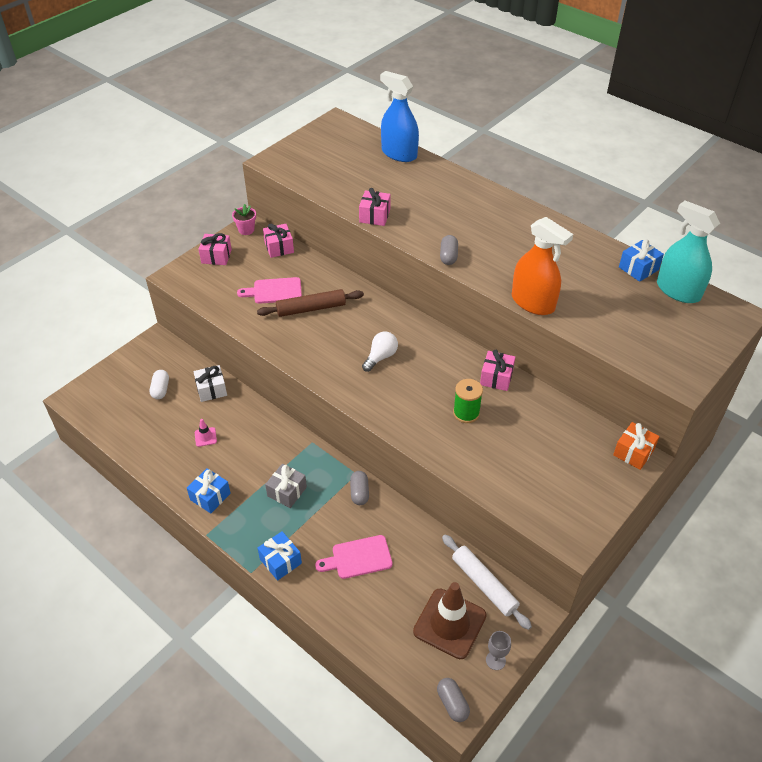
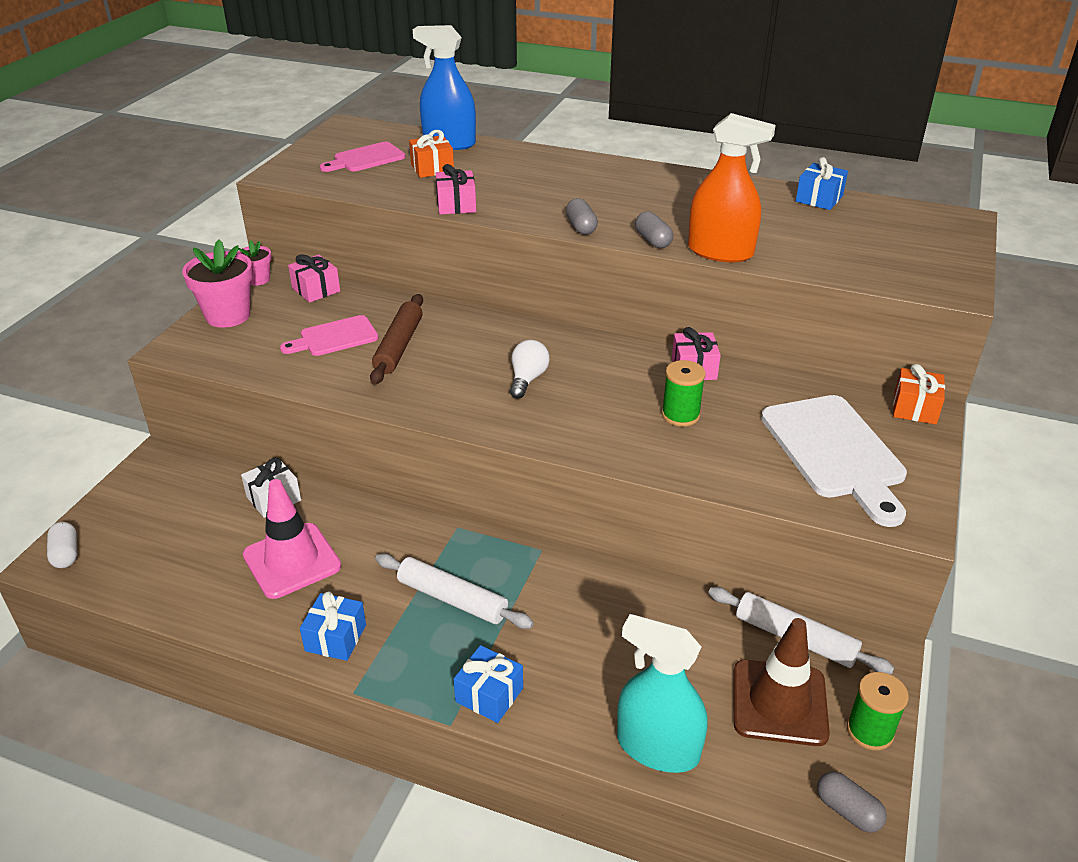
camera: 20 degrees left, 10 degrees down
(161, 389) = (192, 517): white capsule -> white capsule (66, 554)
(205, 437) = (292, 561): pink traffic cone -> pink traffic cone, size x2.40
(216, 256) = (228, 315): pink gift -> pink flower pot
(287, 491) = (452, 599): grey gift -> white rolling pin
(311, 308) = (398, 346): brown rolling pin -> brown rolling pin turned 45 degrees counterclockwise
(358, 558) = (602, 656): pink cutting board -> pink cutting board (366, 158)
(359, 493) = (559, 572): grey capsule -> grey capsule (653, 240)
(375, 177) = (432, 168): none -> orange gift
(495, 660) = (870, 731): grey goblet -> green spool
(554, 471) = (835, 452): none -> white cutting board
(678, 291) = (880, 210): turquoise spray bottle -> turquoise spray bottle (657, 747)

